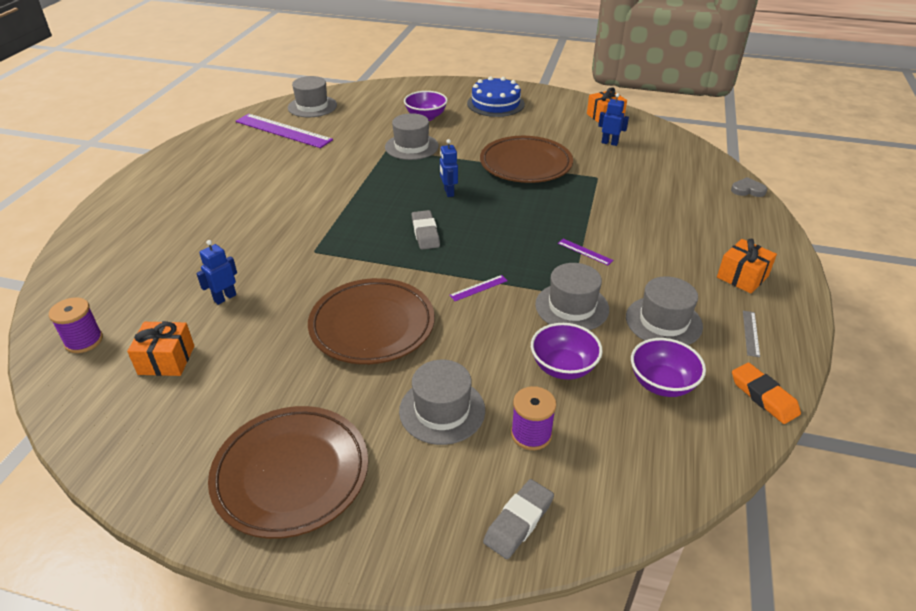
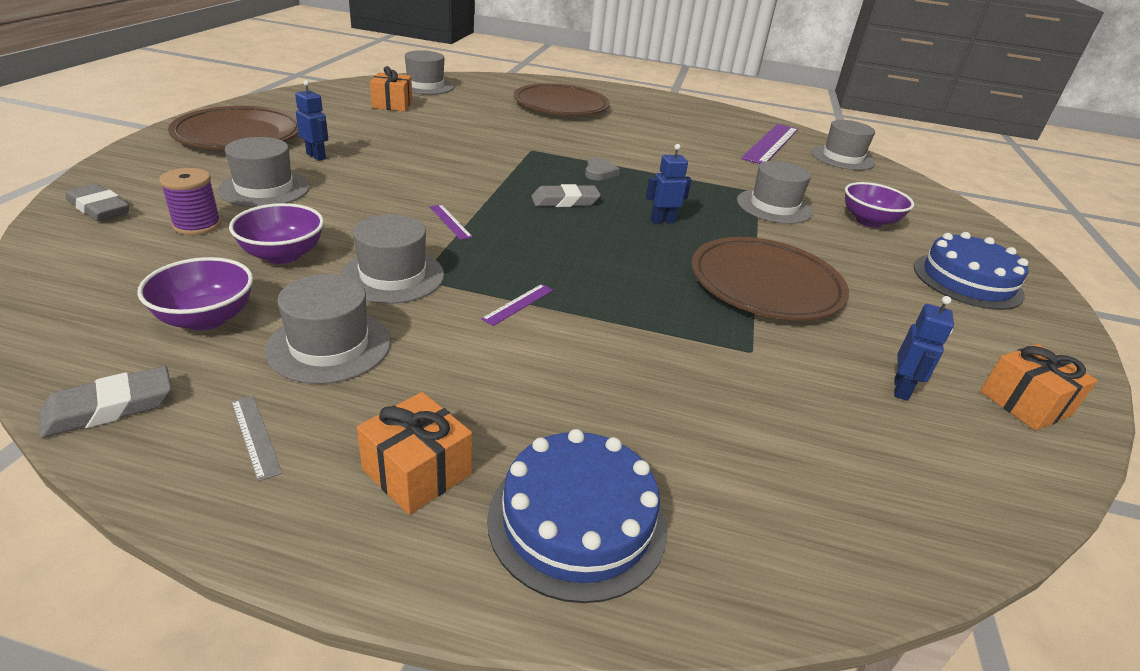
camera: 85 degrees right, 5 degrees down
(84, 341) = (425, 86): purple spool -> grey hat
(225, 298) = (464, 120): blue robot -> blue robot (316, 156)
(372, 326) = (403, 168): brown plate -> brown plate (561, 106)
(743, 232) = (577, 521): none -> blue cake
(747, 190) = (781, 592): grey heart -> grey heart (599, 172)
(751, 333) = (255, 436): grey ruler -> grey ruler turned 45 degrees clockwise
(763, 396) = (109, 408): orange eraser -> grey eraser

